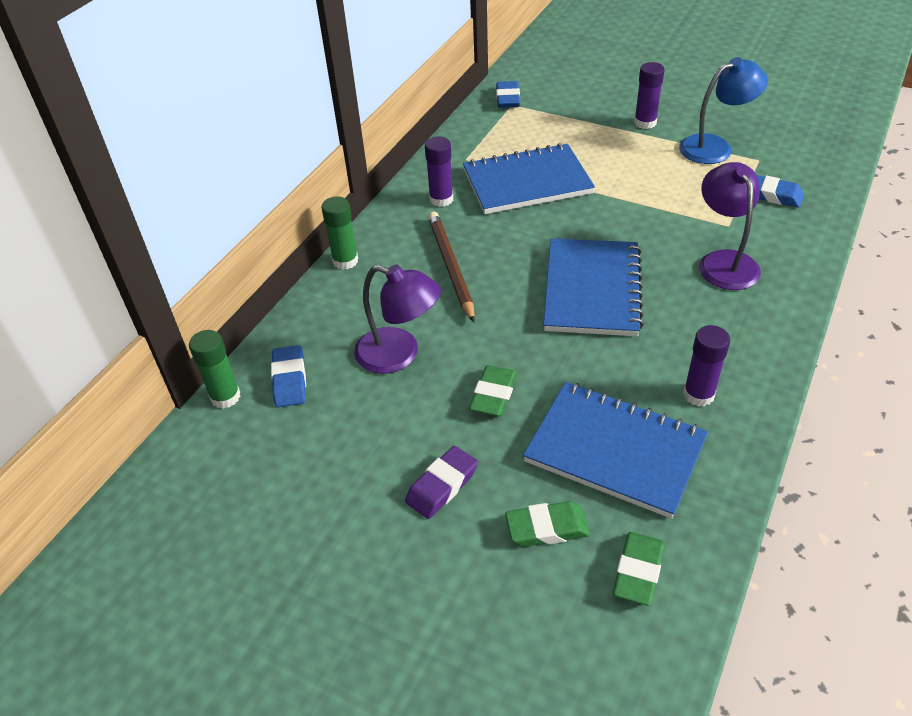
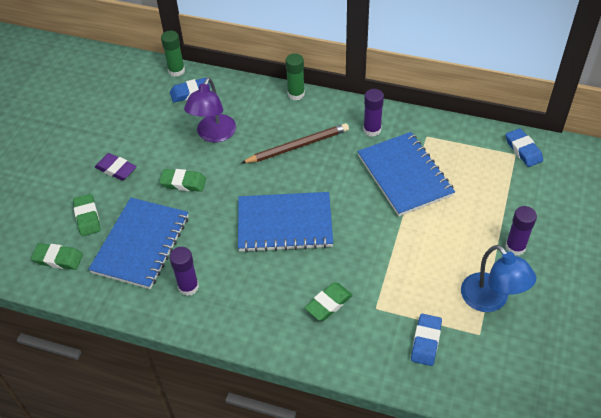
camera: 80 degrees right, 5 degrees up
(507, 99) = (523, 150): blue eraser -> blue eraser turned 75 degrees clockwise
(724, 261) = (328, 304): purple lamp -> green eraser

